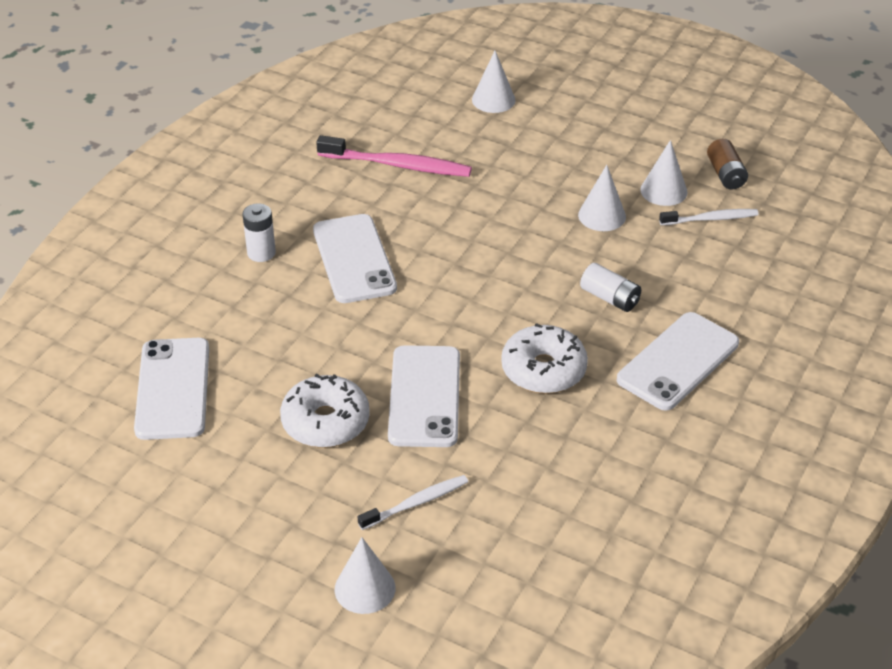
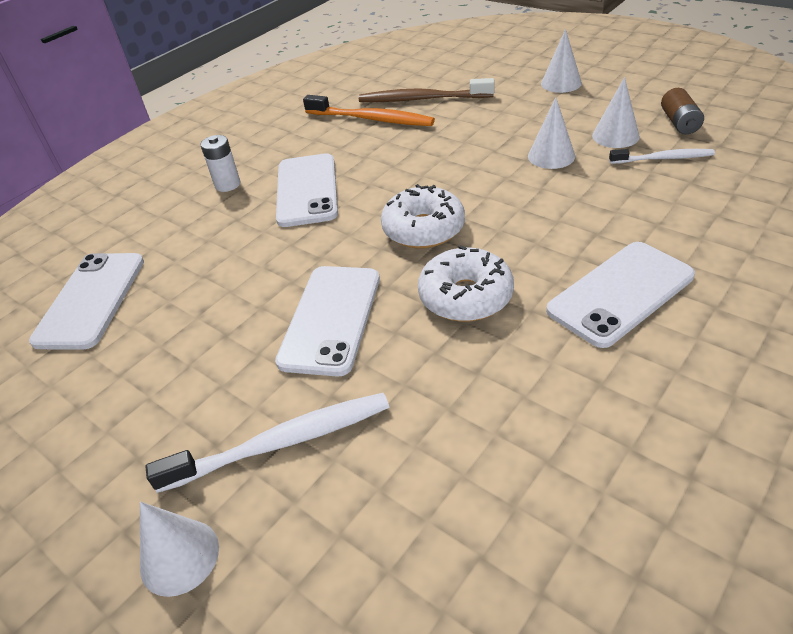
camera: 15 degrees right, 0 degrees up
(325, 422) = (220, 341): white donut -> white donut (423, 229)
(398, 165) = (371, 119): pink toothbrush -> orange toothbrush
(416, 503) = (282, 443): white toothbrush -> white toothbrush, size x1.63
(449, 137) = (422, 99): none -> brown toothbrush
(493, 100) = (467, 73): white cone -> white cone (561, 83)
(610, 298) = (550, 227): white battery -> none

